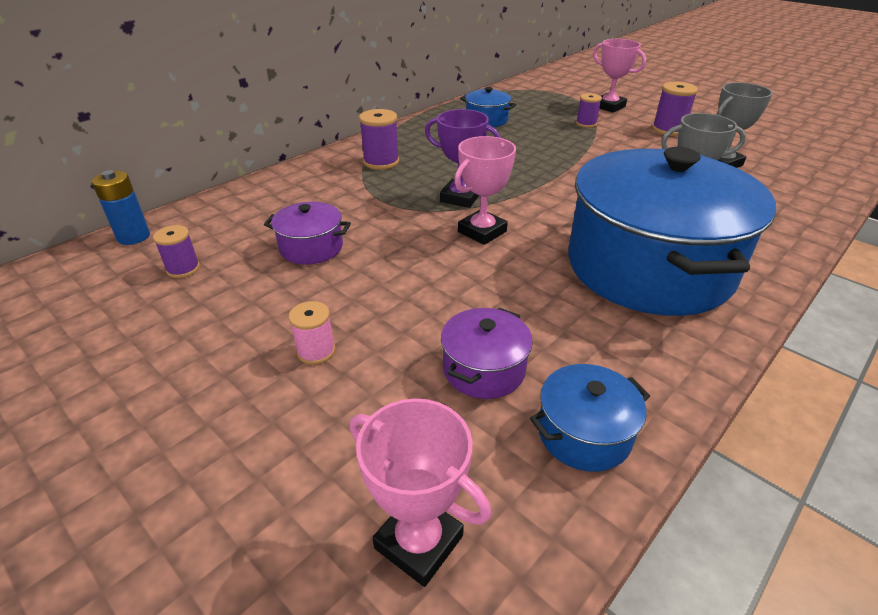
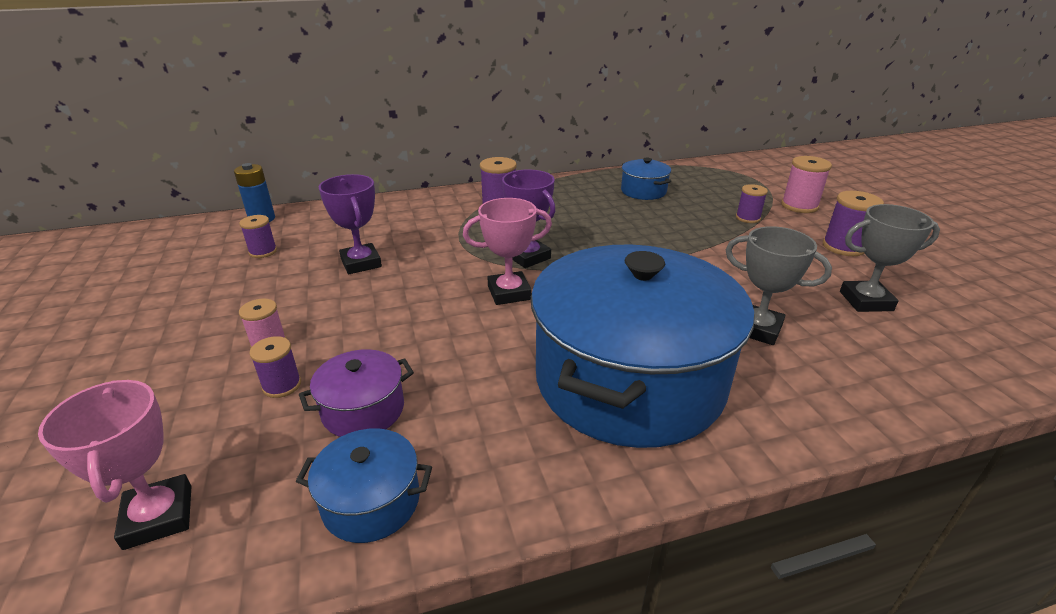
camera: 30 degrees right, 5 degrees down
(311, 248) = (361, 263): purple pot -> purple trophy
(381, 381) = (282, 385): none -> purple spool
(609, 106) = (799, 206): pink trophy -> pink spool

